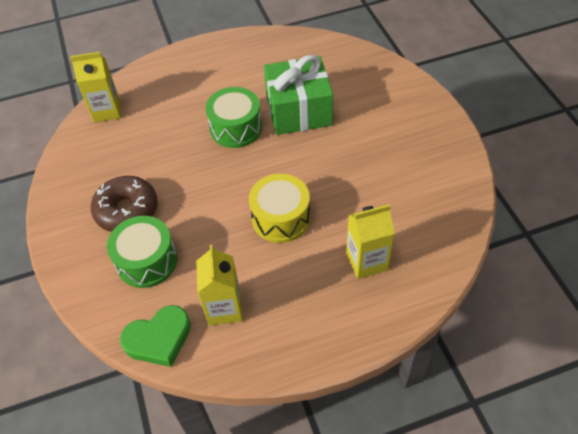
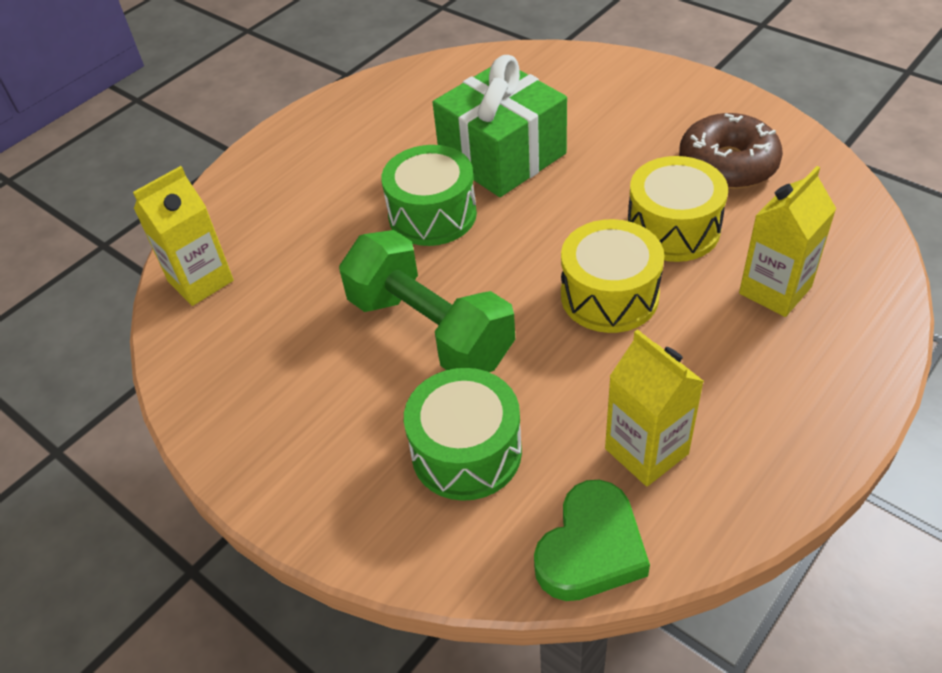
camera: 30 degrees left, 5 degrees down
(127, 210) = (366, 399): brown donut -> brown donut (727, 165)
(182, 190) = (430, 330): none -> green dumbbell
(347, 198) = (673, 229): none -> yellow drum

